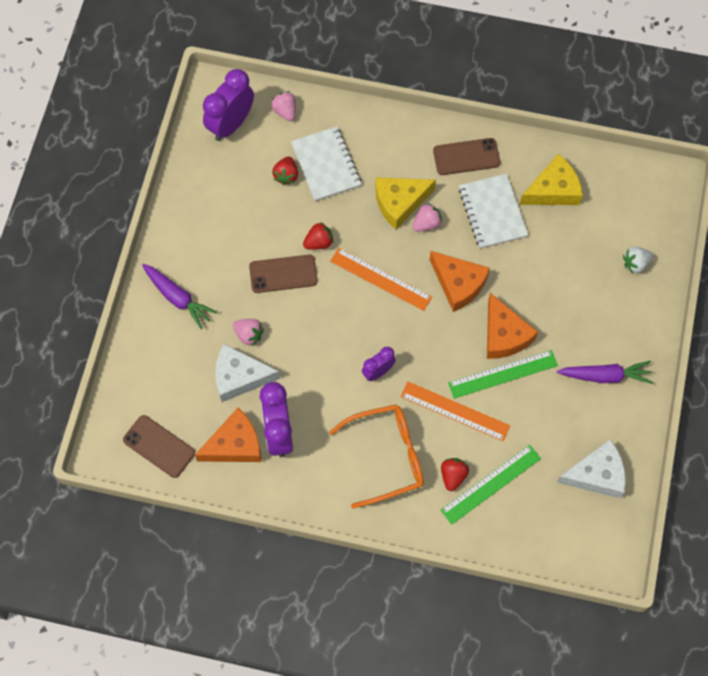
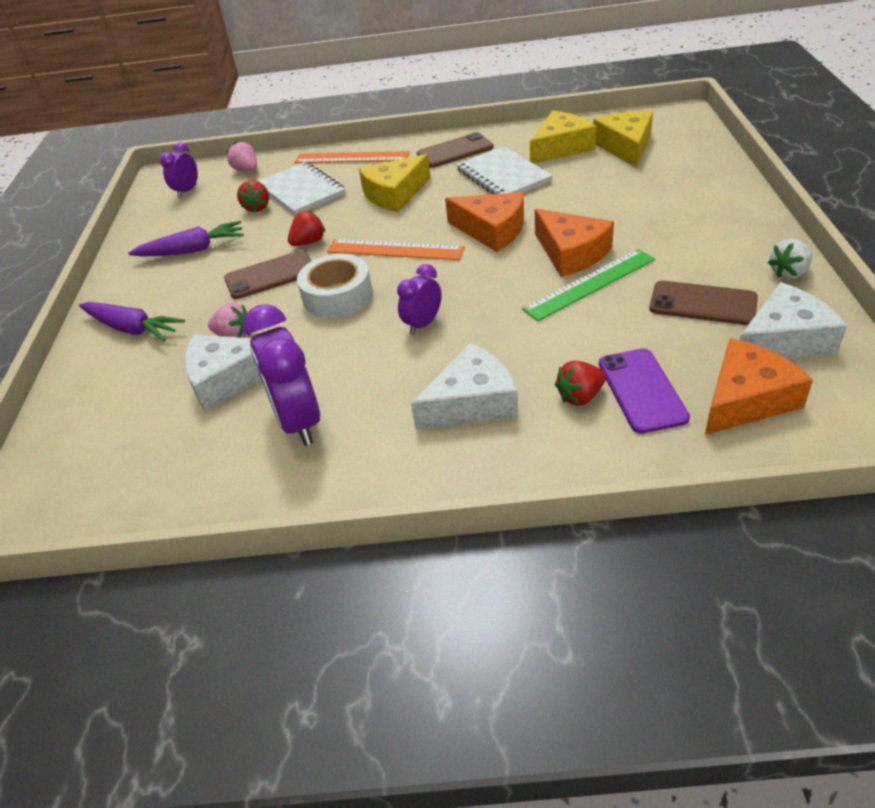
camera: 10 degrees left, 25 degrees down
(159, 446) = (108, 487): brown phone -> brown phone (702, 304)
(231, 124) = (187, 191): purple clock -> purple clock, size x0.56
(235, 444) = (232, 452): orange cheese -> orange cheese (746, 399)
(327, 318) = (337, 296): none -> white tape
(387, 456) = (472, 402): orange glasses -> white cheese
(426, 223) = (432, 200): pink strawberry -> none
(453, 476) = (580, 396): red strawberry -> red strawberry turned 120 degrees counterclockwise
(455, 411) = (546, 332): orange ruler -> orange ruler (351, 157)
(491, 484) = (641, 390): green ruler -> purple phone
(605, 211) = (625, 147): none -> yellow cheese
(605, 376) = (720, 253): purple carrot -> purple carrot (192, 250)
(635, 264) = (686, 169): white strawberry -> white strawberry (788, 273)

